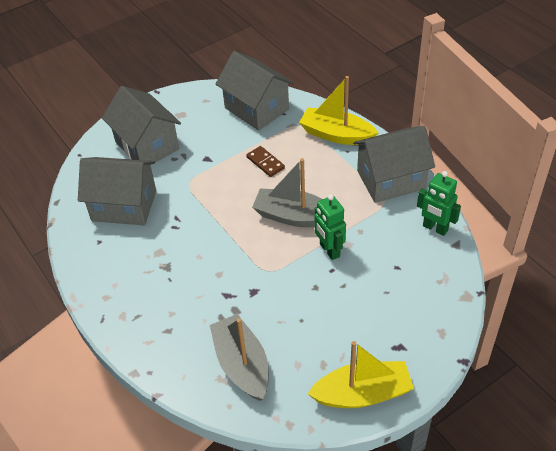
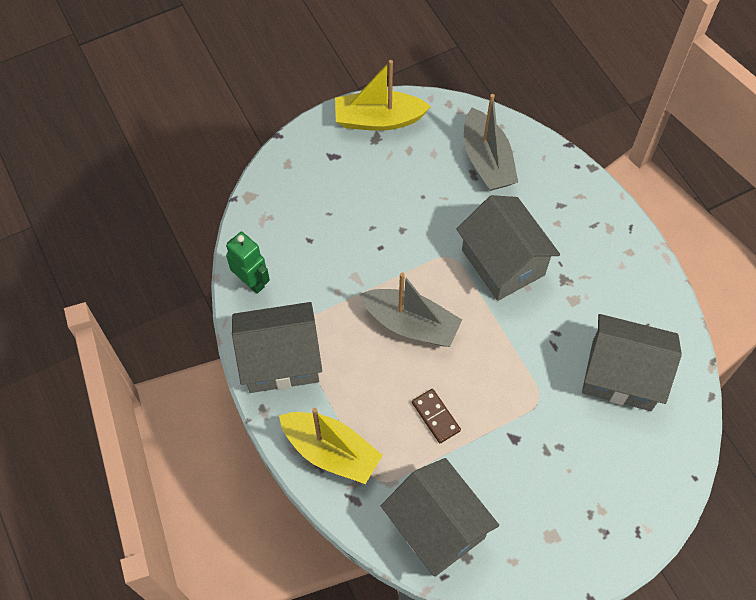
camera: 175 degrees left, 15 degrees up
(147, 145) = (599, 478): grey house -> grey house (503, 262)
(329, 250) = (378, 271): green robot -> none

